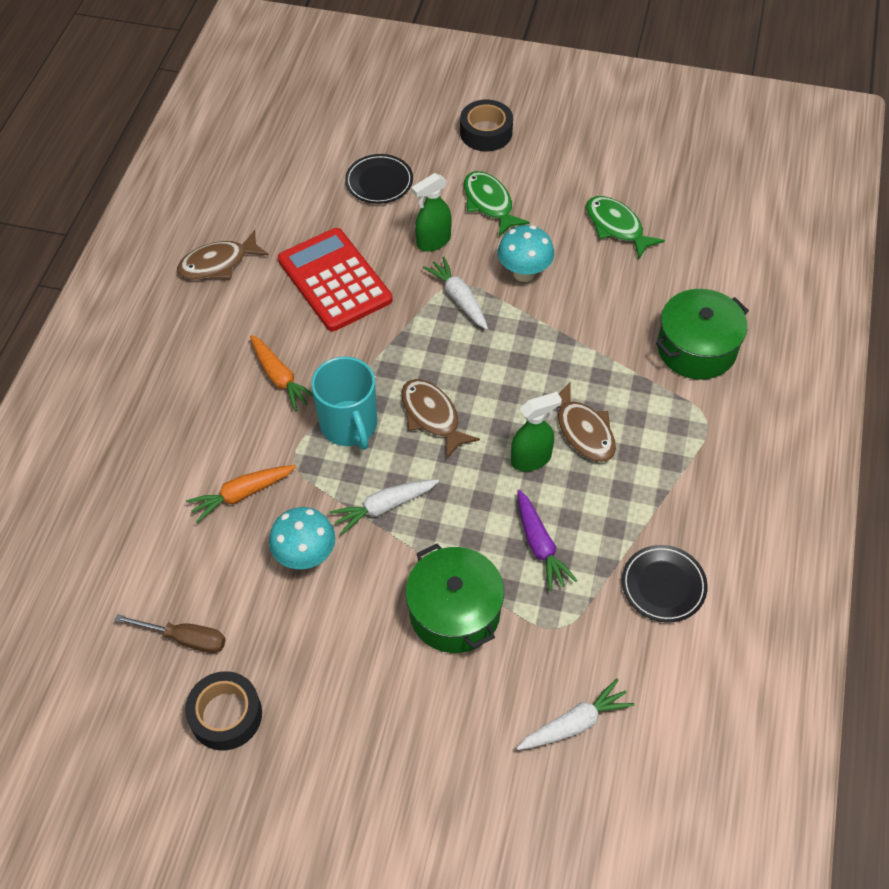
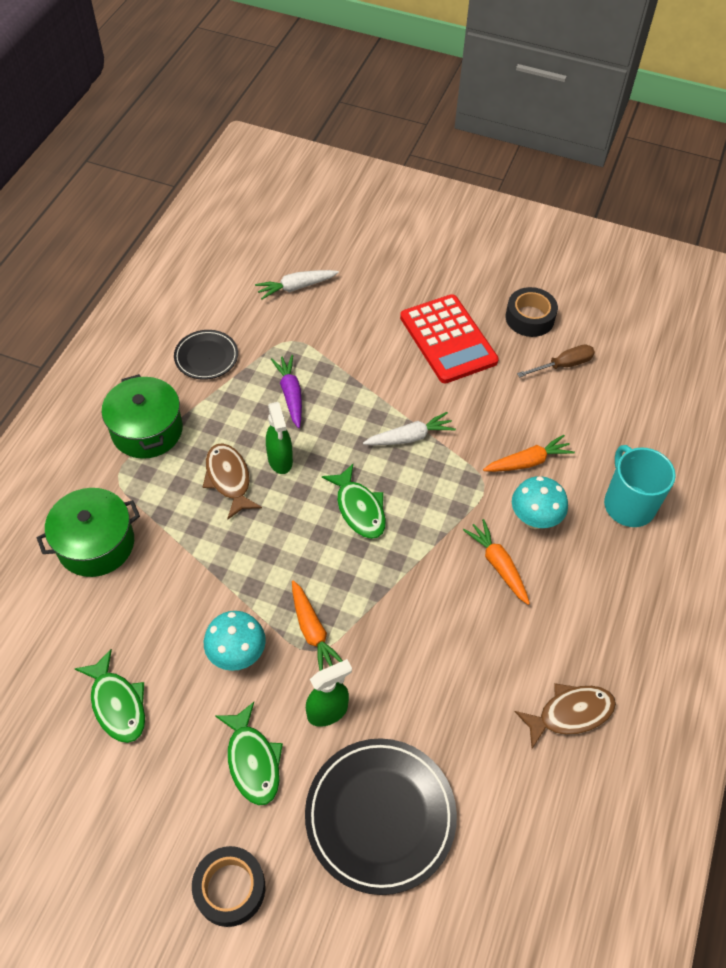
camera: 175 degrees left, 0 degrees up
(185, 638) = (563, 365): brown screwdriver -> brown screwdriver turned 135 degrees clockwise
(306, 556) = (474, 409): turquoise mushroom -> turquoise mushroom (534, 519)
(334, 280) = (441, 673): red calculator -> red calculator (448, 339)
(349, 425) = (434, 510): turquoise mug -> turquoise mug (628, 504)
(379, 182) = (380, 816): black plate -> black plate, size x1.78
(432, 416) = (359, 508): brown fish -> green fish
(454, 612) = (365, 358): green pot -> green pot (147, 430)
(458, 298) = (313, 631): white carrot -> orange carrot
(531, 459) = (280, 460): green spray bottle -> green spray bottle turned 90 degrees counterclockwise

